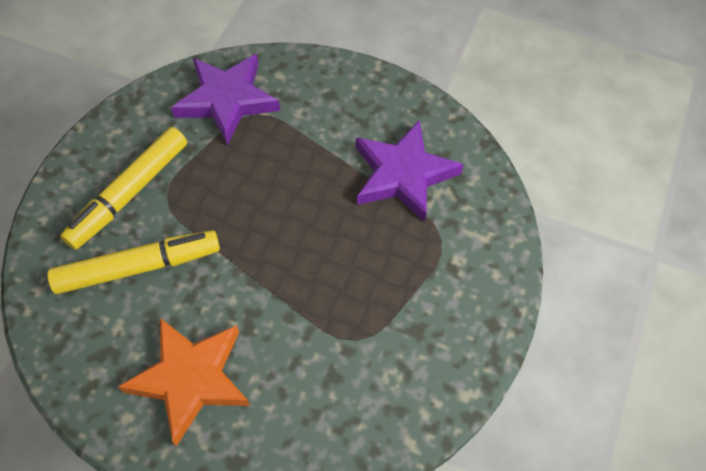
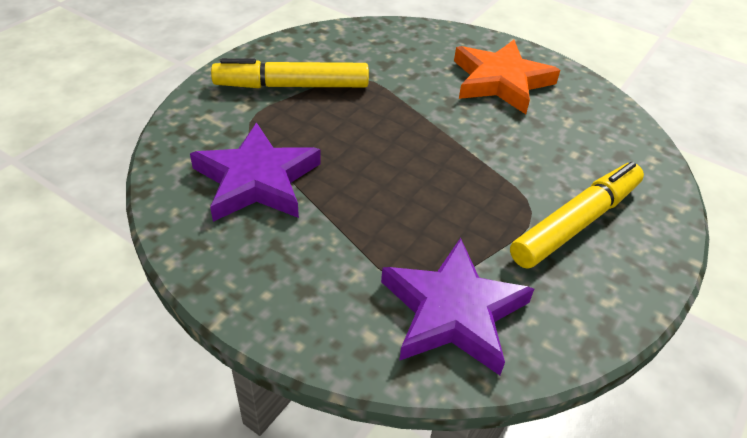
camera: 170 degrees left, 15 degrees down
(138, 267) = (555, 157): yellow marker -> yellow marker (292, 86)

